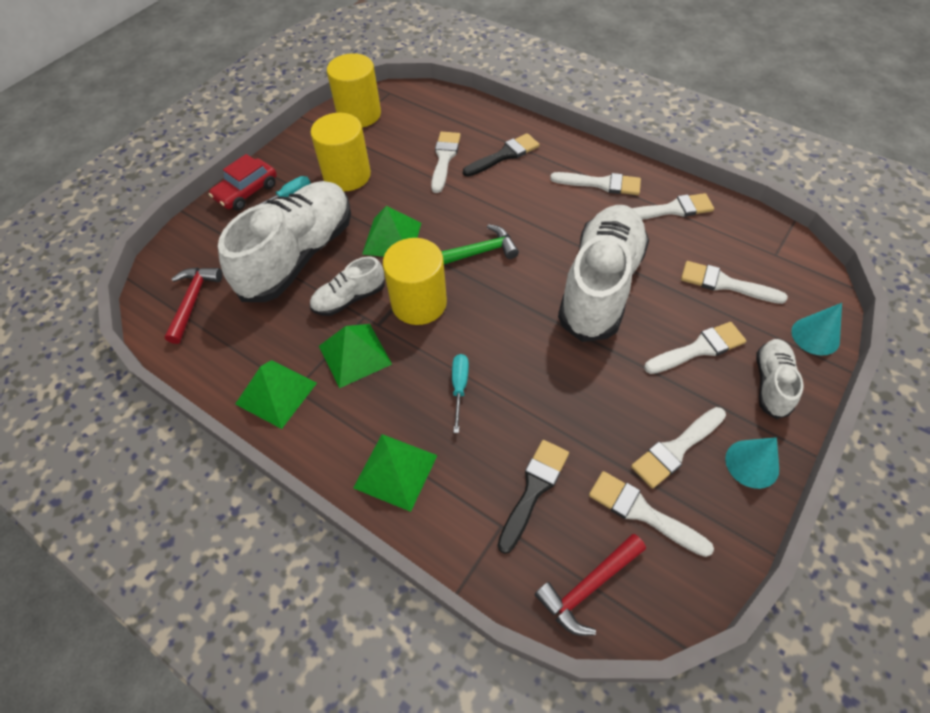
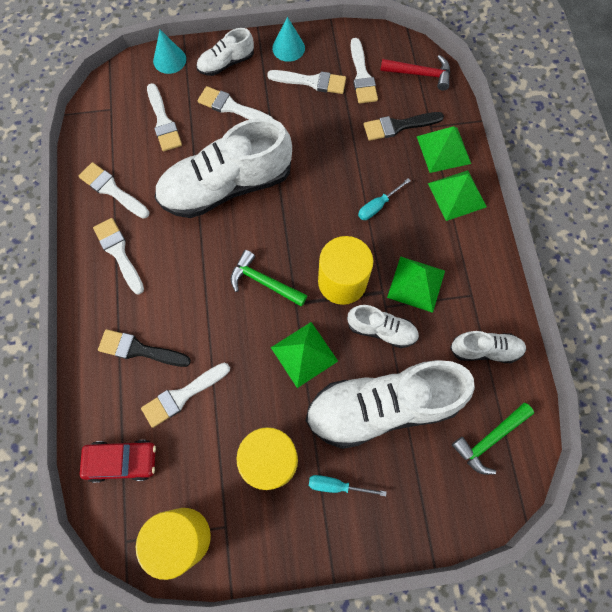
camera: 135 degrees left, 15 degrees up
(193, 301) = (489, 439): red hammer -> green hammer
(246, 356) = (485, 350): none -> white shoe
(247, 192) = (364, 531): red car -> red car (122, 461)
(276, 393) = (485, 303): green pyramid -> green pyramid (443, 149)

